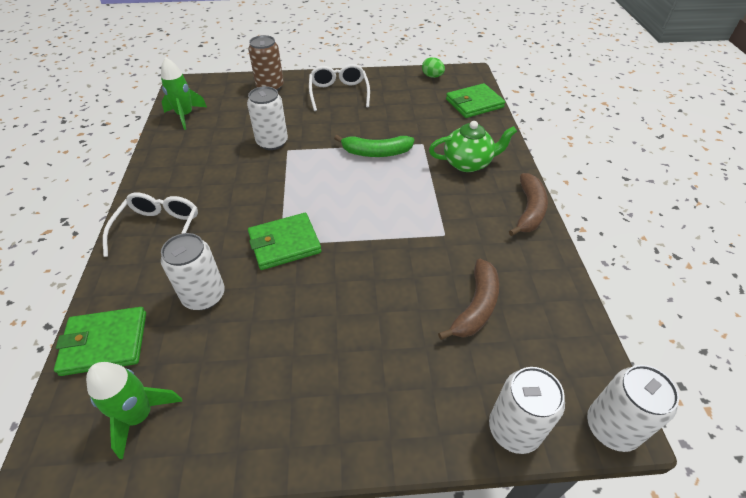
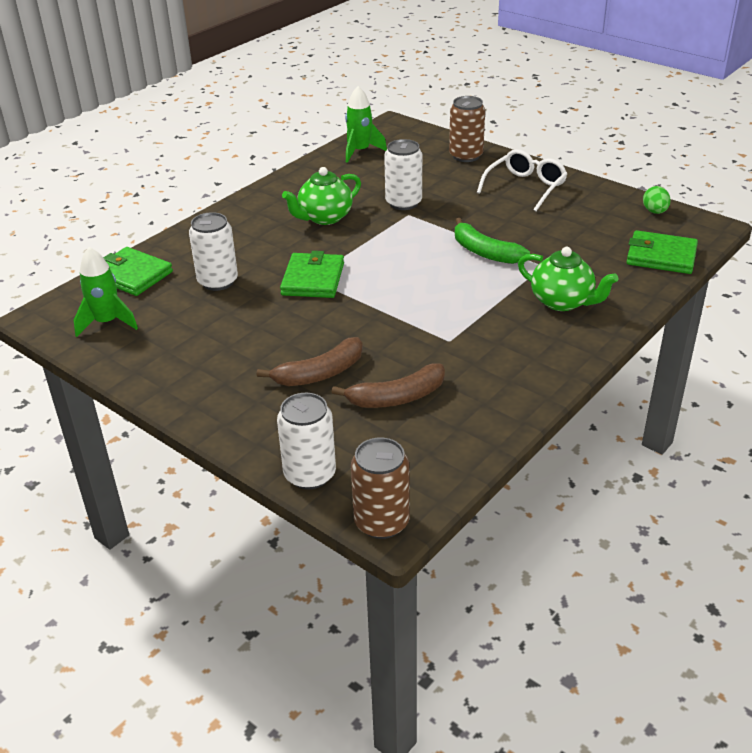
camera: 45 degrees right, 10 degrees down
(159, 230) = (240, 226): white glasses -> none
(226, 184) = (324, 217): none -> green teapot
(284, 244) = (313, 279): green wallet -> green wallet turned 75 degrees clockwise
(529, 210) = (560, 366): brown banana -> brown banana (320, 373)
(611, 427) = (381, 522): white can -> brown can

